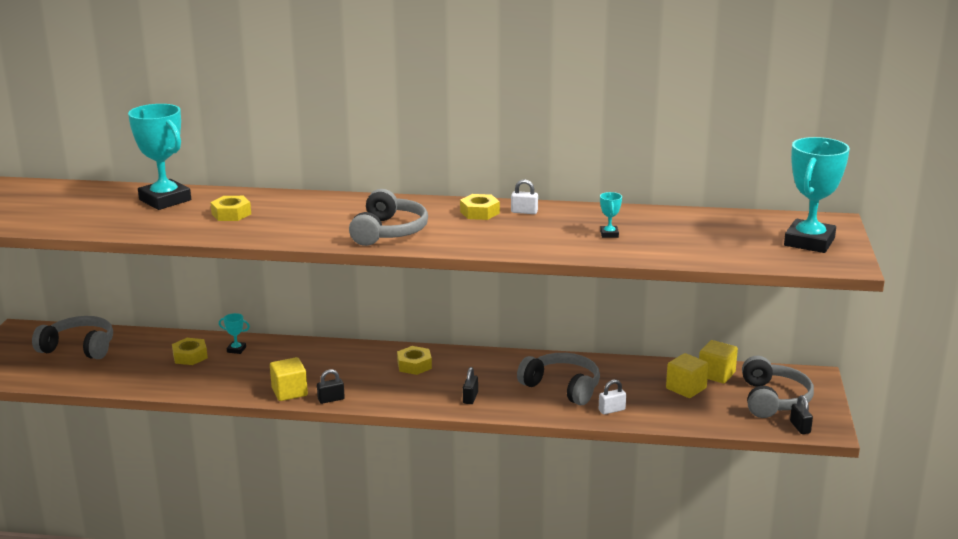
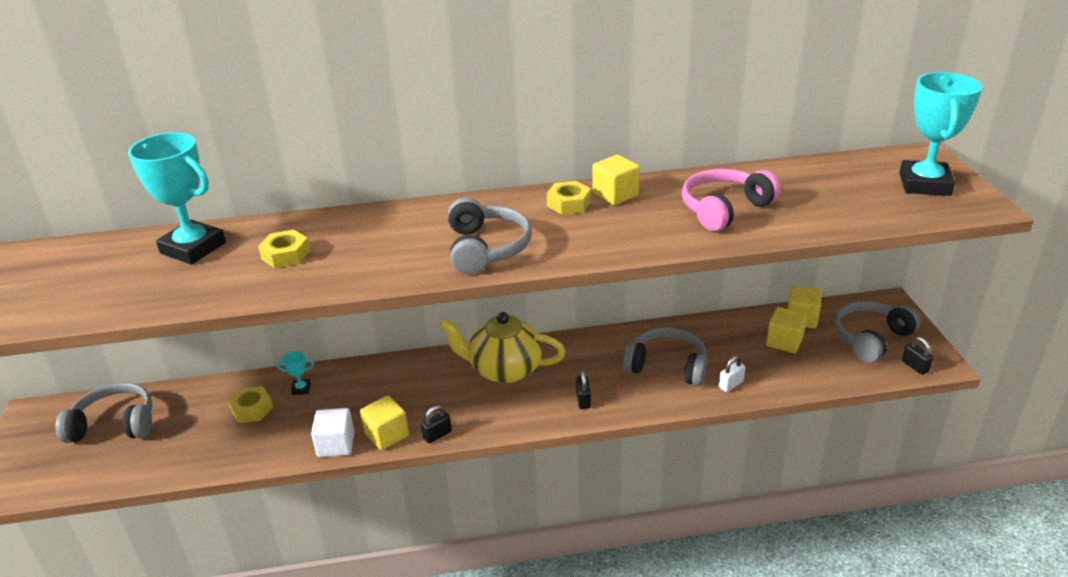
camera: 15 degrees left, 10 degrees up
(245, 391) = (336, 444): none -> white cube
(414, 365) = (504, 369): yellow nut -> yellow teapot
(524, 212) = (615, 194): white padlock -> yellow cube
(609, 234) = (724, 209): turquoise trophy -> pink headphones
(773, 399) = (870, 338): grey headphones -> grey headphones turned 120 degrees counterclockwise

